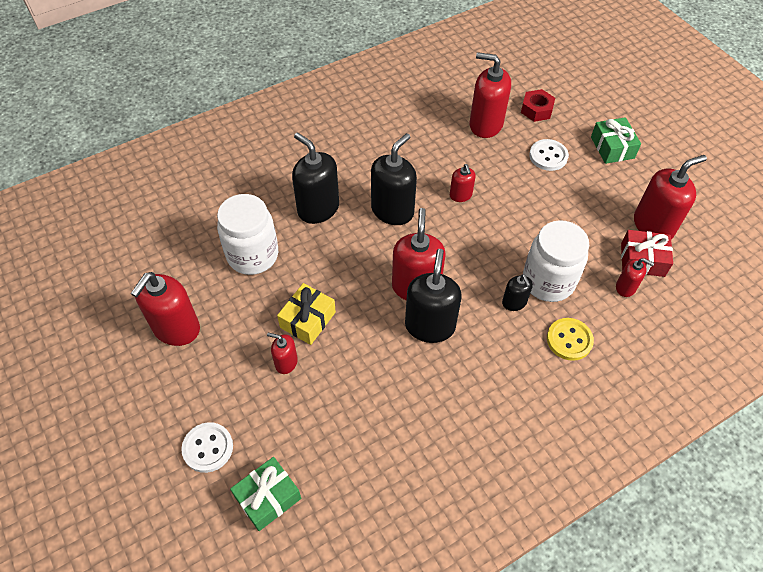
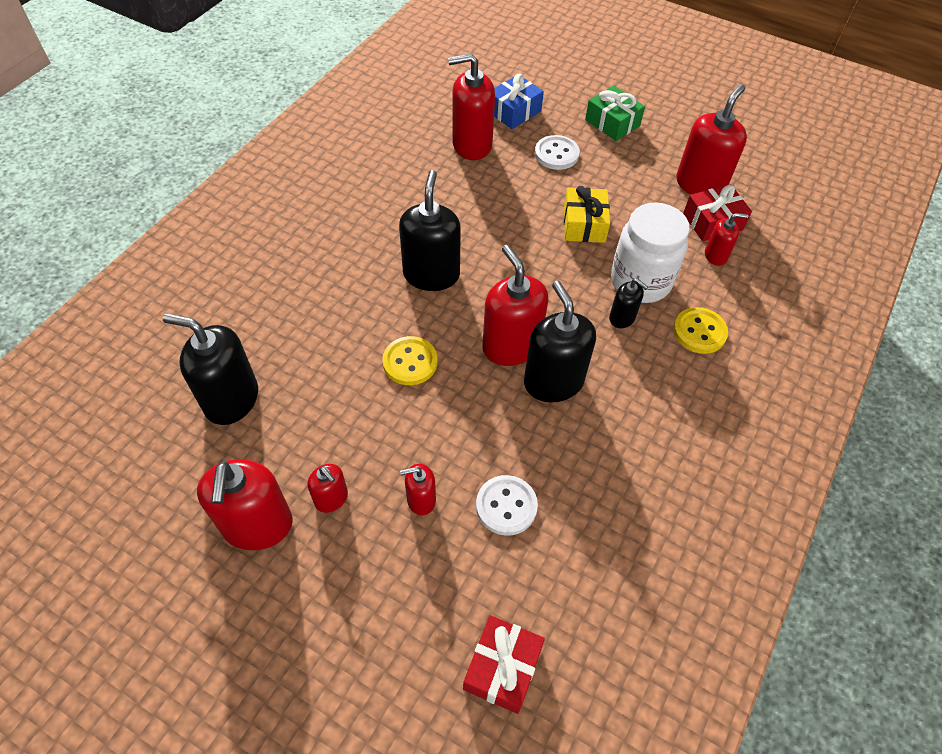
camera: 30 degrees left, 0 degrees up
(208, 448) = (392, 649): white button -> white button (506, 506)
(253, 255) = (299, 393): white jar -> none
(268, 497) = (502, 668): green gift -> red gift
(308, 320) = (414, 438): yellow gift -> yellow gift (584, 224)
(318, 208) = (344, 307): black soap dispenser -> black soap dispenser (231, 399)
(338, 266) = (410, 362): none -> yellow button
(460, 195) = (494, 229): red soap dispenser -> red soap dispenser (331, 498)
(536, 110) = (514, 111): red nut -> blue gift

